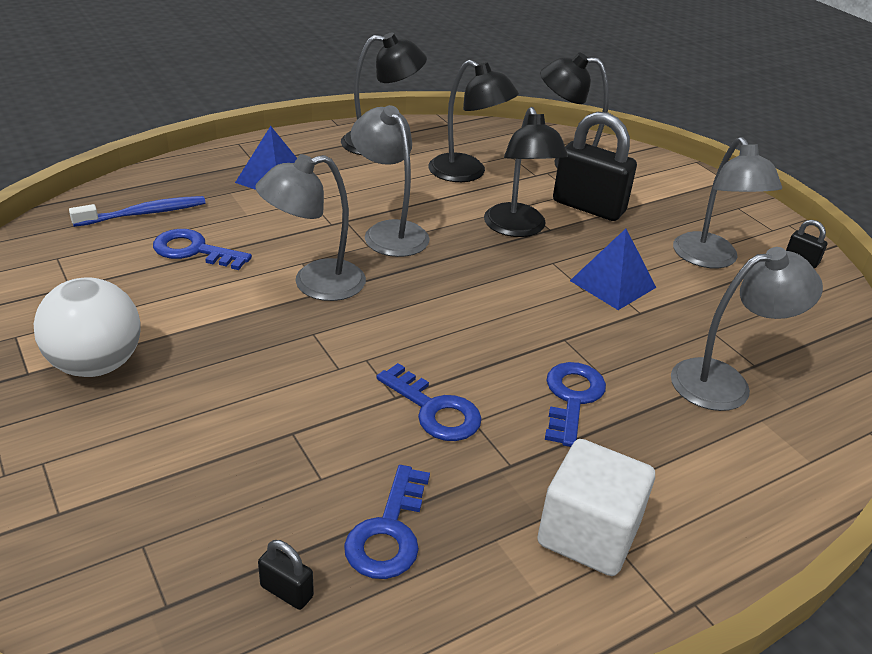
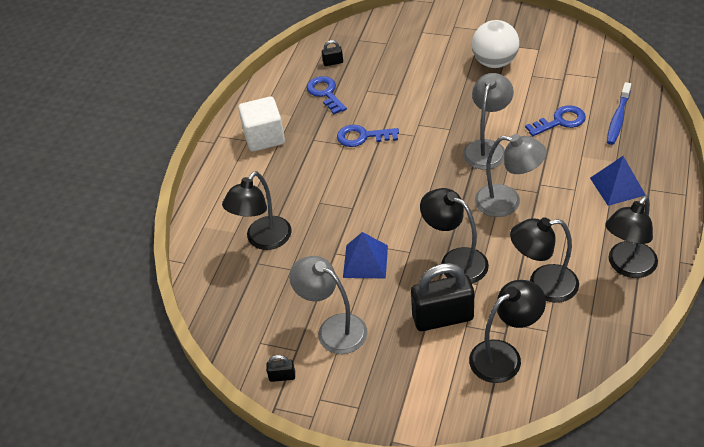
camera: 145 degrees right, 10 degrees up
(572, 398) = (318, 181): blue key -> none
(725, 382) = (263, 240): grey lamp -> black lamp

